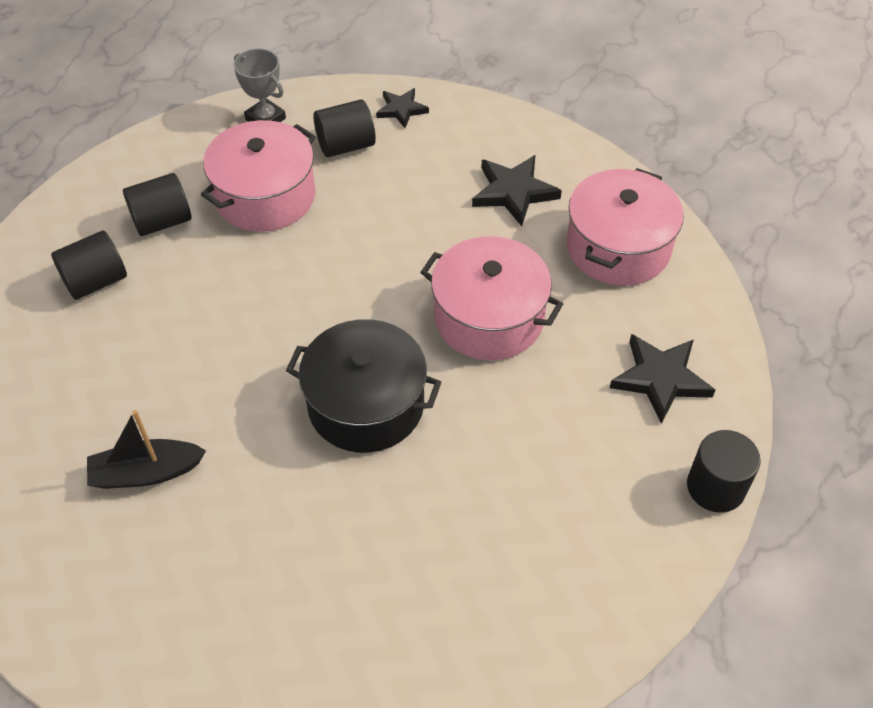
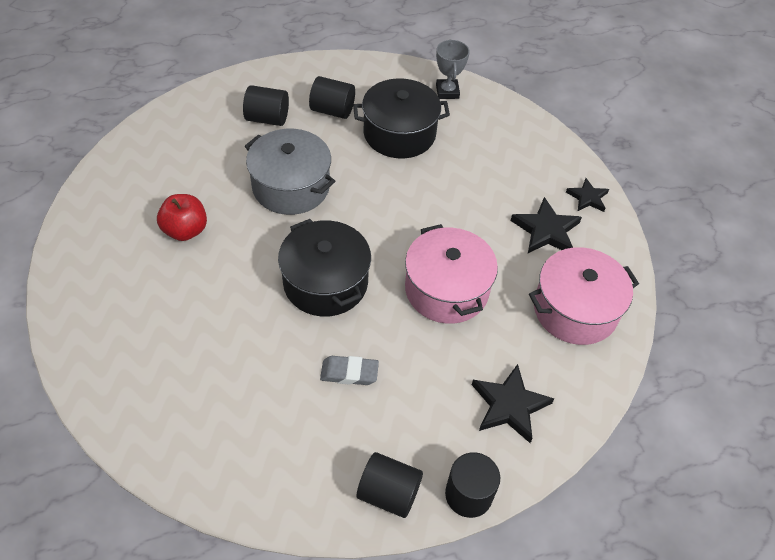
camera: 40 degrees right, 0 degrees up
(146, 473) = (185, 230): black boat -> red apple
(212, 335) = (291, 186): none -> grey pot
(265, 196) = (399, 133): pink pot -> black pot
(346, 145) = (475, 136): black cylinder -> black cylinder (388, 493)
(401, 109) = (532, 137): black star -> black star (587, 197)
(491, 472) = (349, 373): none -> grey eraser

